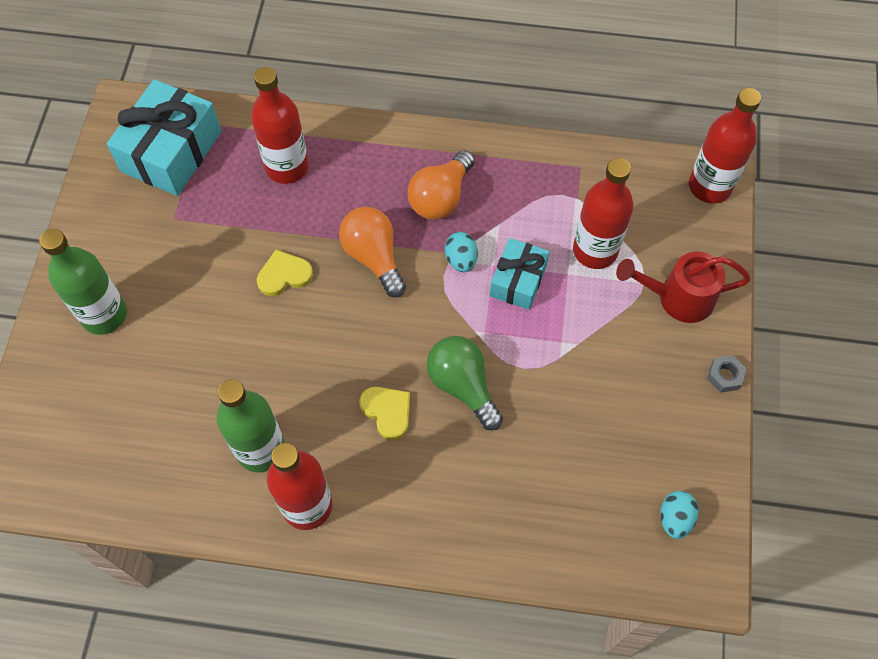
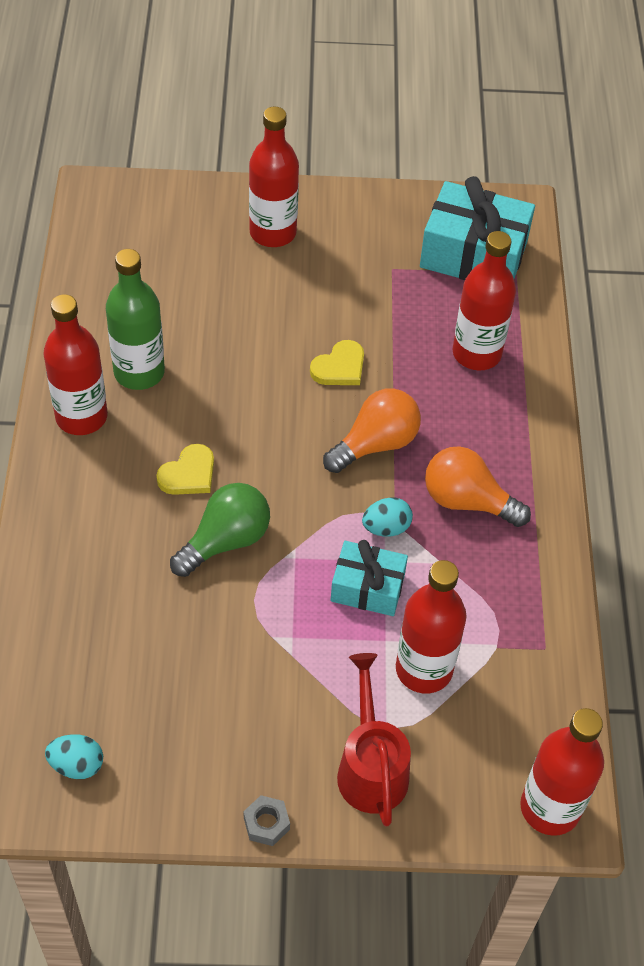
camera: 80 degrees right, 10 degrees down
(104, 315) = (273, 233): green bottle -> red bottle
(284, 275) = (339, 367): yellow heart -> yellow heart turned 75 degrees clockwise

